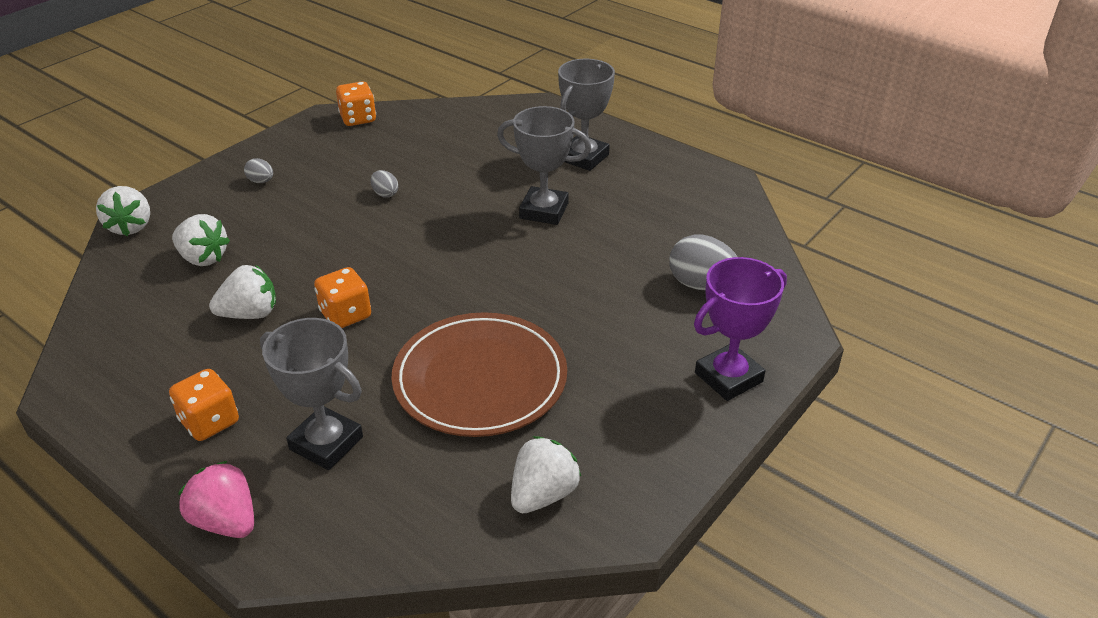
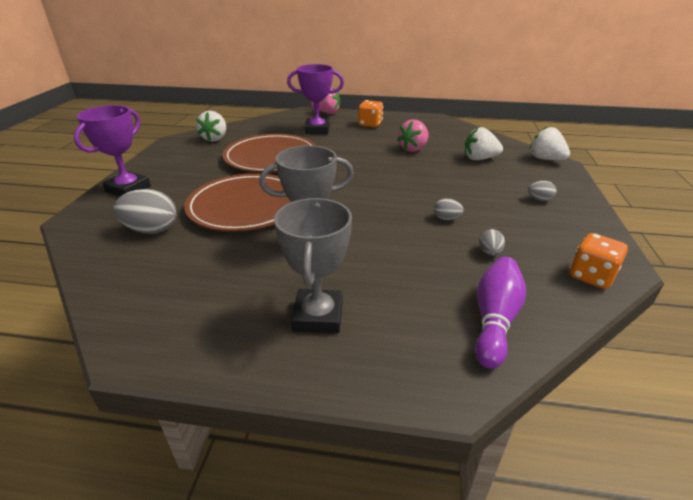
camera: 150 degrees right, 5 degrees down
(250, 314) = (413, 149): white strawberry -> pink strawberry
(326, 443) = (317, 130): grey trophy -> purple trophy
(345, 315) = (367, 159): orange dice -> none
(399, 155) = (489, 252): none -> grey egg
(468, 120) = (494, 319): none -> purple bowling pin
(579, 284) = (245, 206): none -> brown plate

